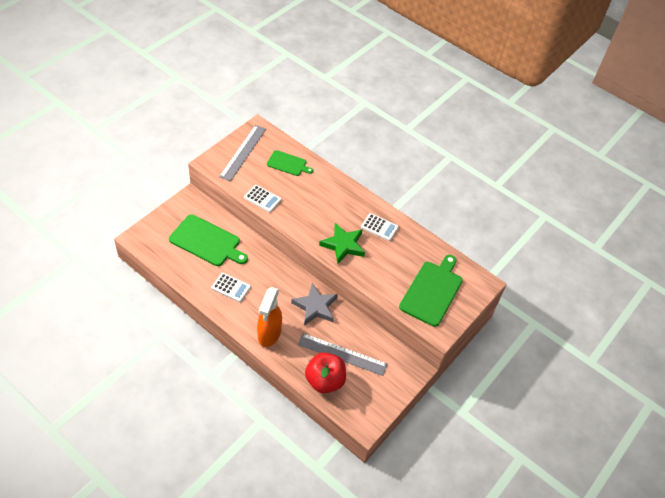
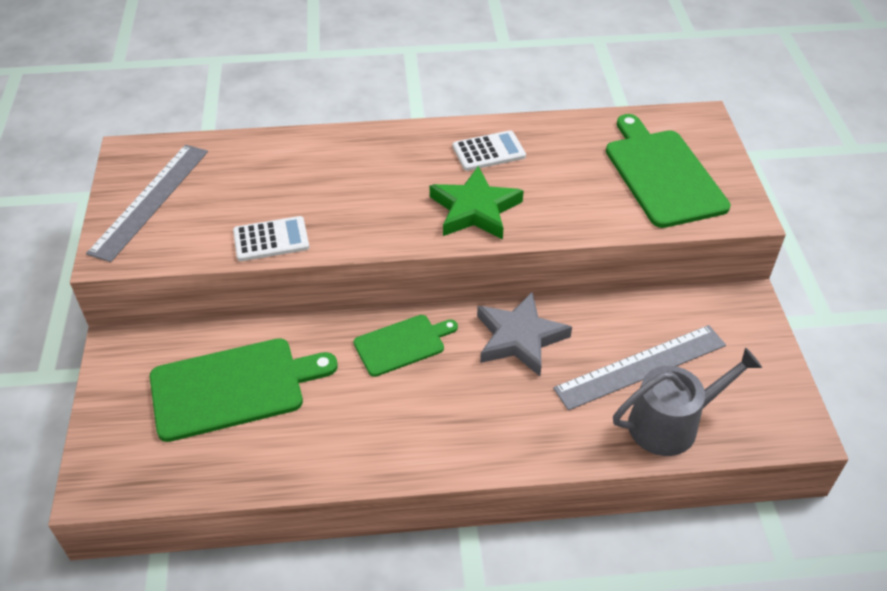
camera: 40 degrees left, 5 degrees down
(231, 287) = (363, 420): white calculator -> none
(243, 152) = (150, 200): grey ruler -> grey ruler turned 45 degrees clockwise
(269, 334) = (510, 434): orange spray bottle -> none
(288, 164) = (246, 166): green cutting board -> green cutting board (402, 344)
(325, 381) = (671, 423): red apple -> grey watering can

